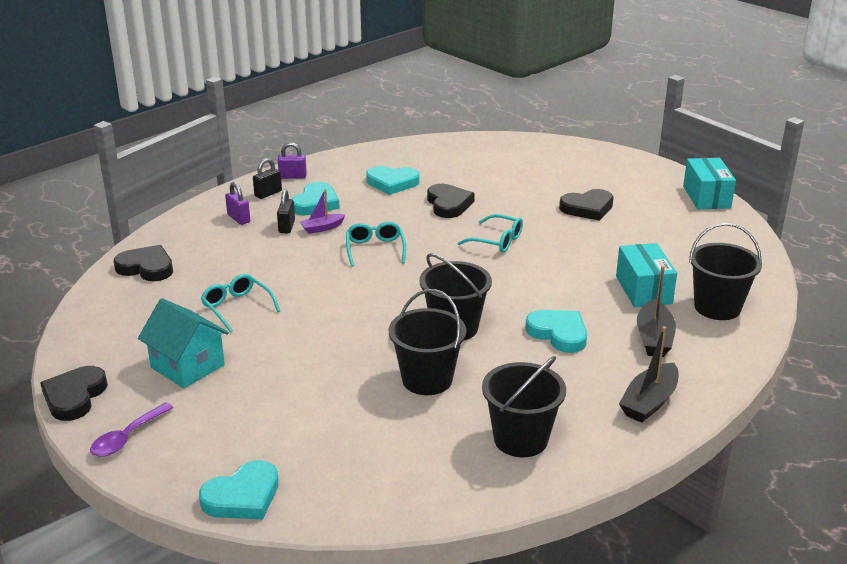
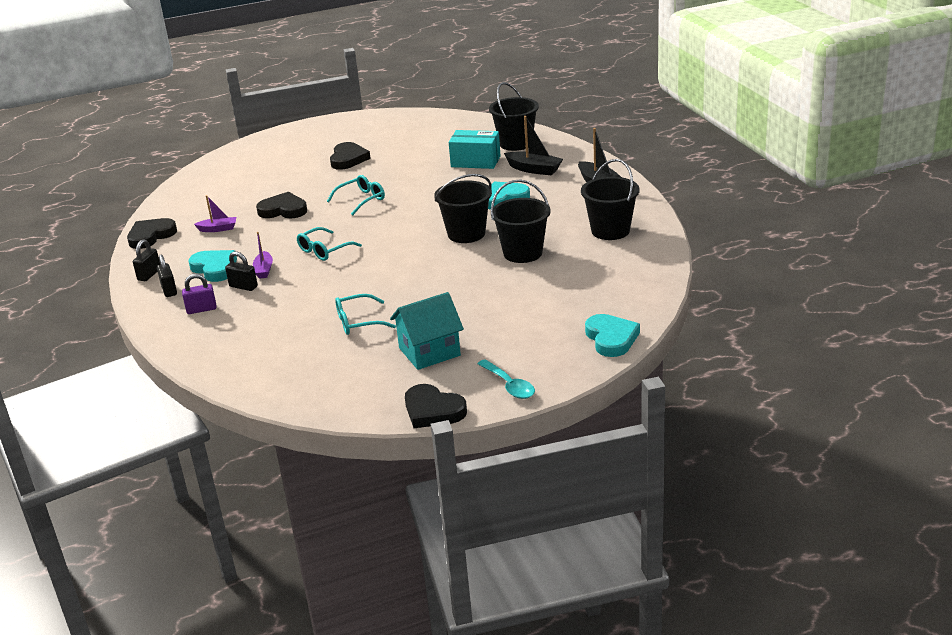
camera: 65 degrees left, 0 degrees up
(127, 437) = (509, 385): purple spoon -> turquoise spoon
(146, 267) = (245, 365): black heart -> black heart (151, 236)
(292, 176) = (149, 274): purple padlock -> black padlock
(375, 249) = (324, 250): turquoise glasses -> turquoise glasses turned 60 degrees counterclockwise
(392, 183) = (218, 229): turquoise heart -> purple boat
(706, 197) = (376, 117): turquoise box -> none

